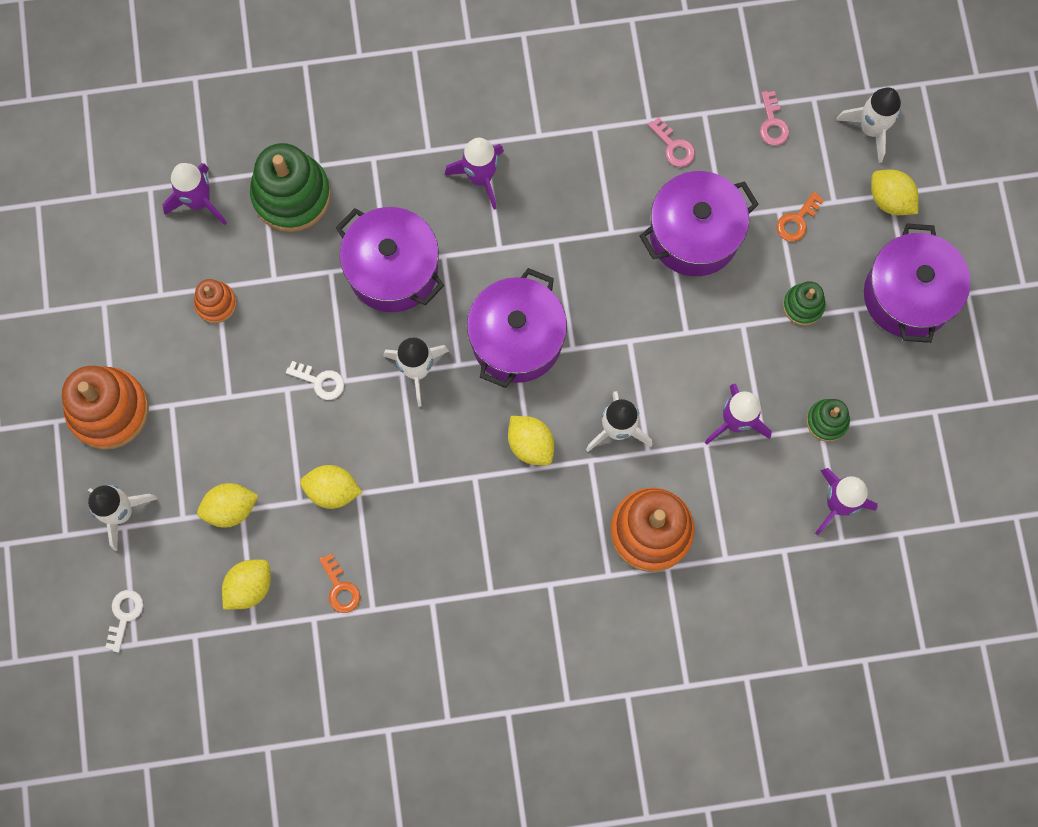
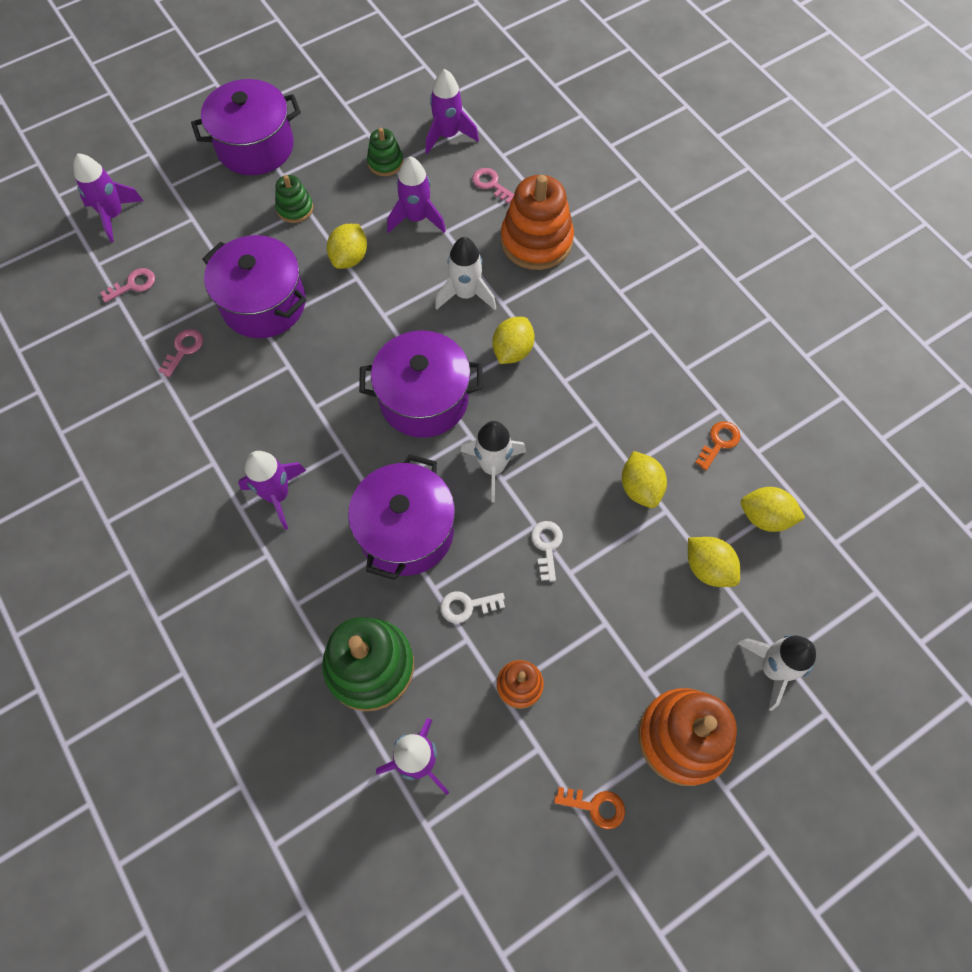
camera: 115 degrees left, 10 degrees down
(124, 615) = (859, 615): white key -> white key (467, 606)
(747, 519) = (491, 184): none -> pink key
(797, 221) = (220, 237): orange key -> orange key (595, 806)
(871, 129) = (114, 215): white rocket -> purple rocket
(890, 200) = (175, 183): yellow lemon -> yellow lemon (349, 258)

